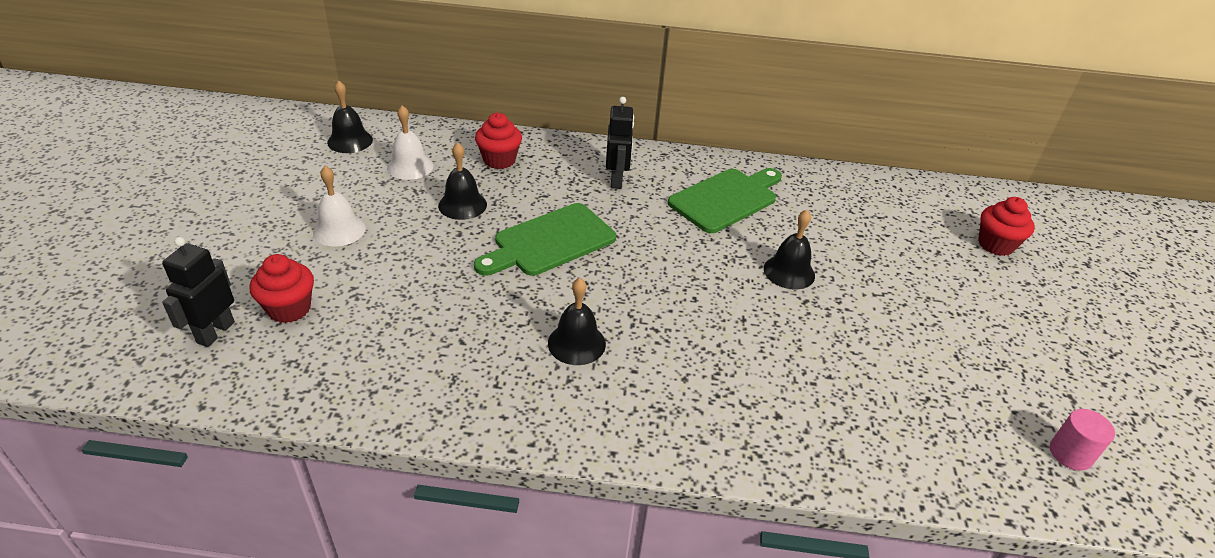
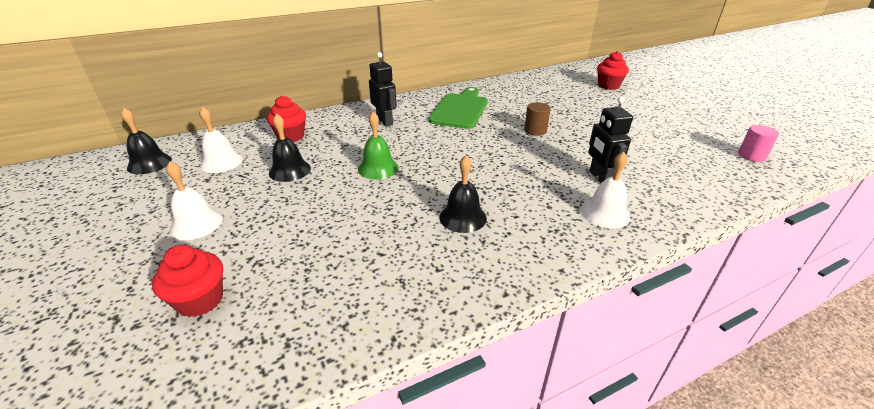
camera: 30 degrees left, 5 degrees down
(215, 332) = (132, 357): black robot -> black robot (599, 178)
(549, 241) = (378, 168): green cutting board -> green bell
(740, 420) = (605, 213): none -> white bell
(789, 272) = (535, 131): black bell -> brown cylinder

